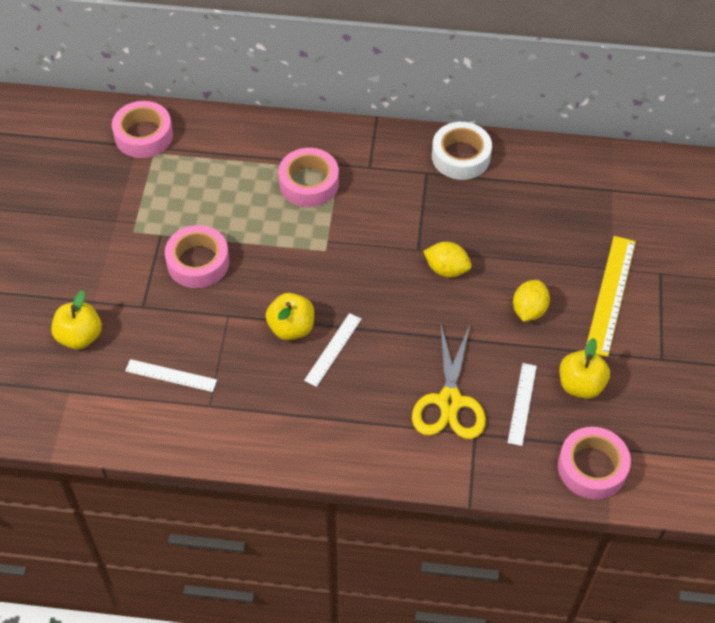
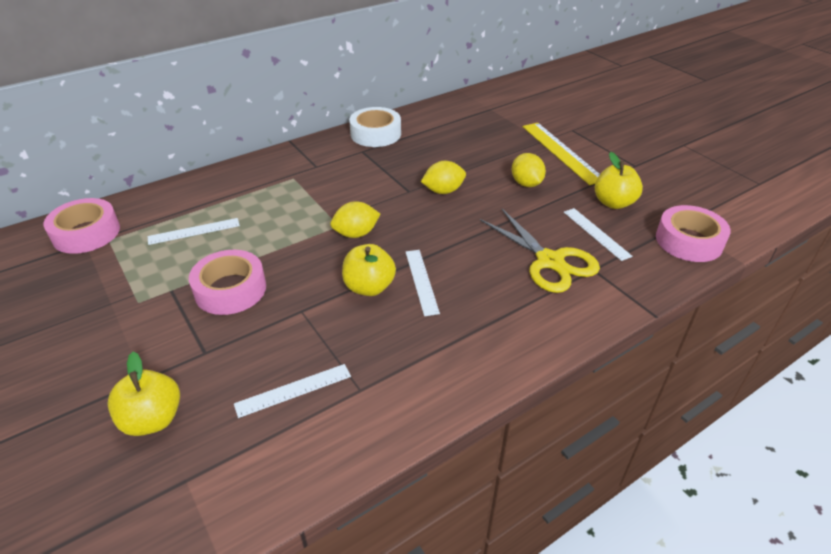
camera: 40 degrees left, 15 degrees down
(217, 184) = (194, 231): none -> white ruler
(309, 183) = (277, 195): pink tape -> none
(330, 268) = (356, 234): none -> yellow lemon

